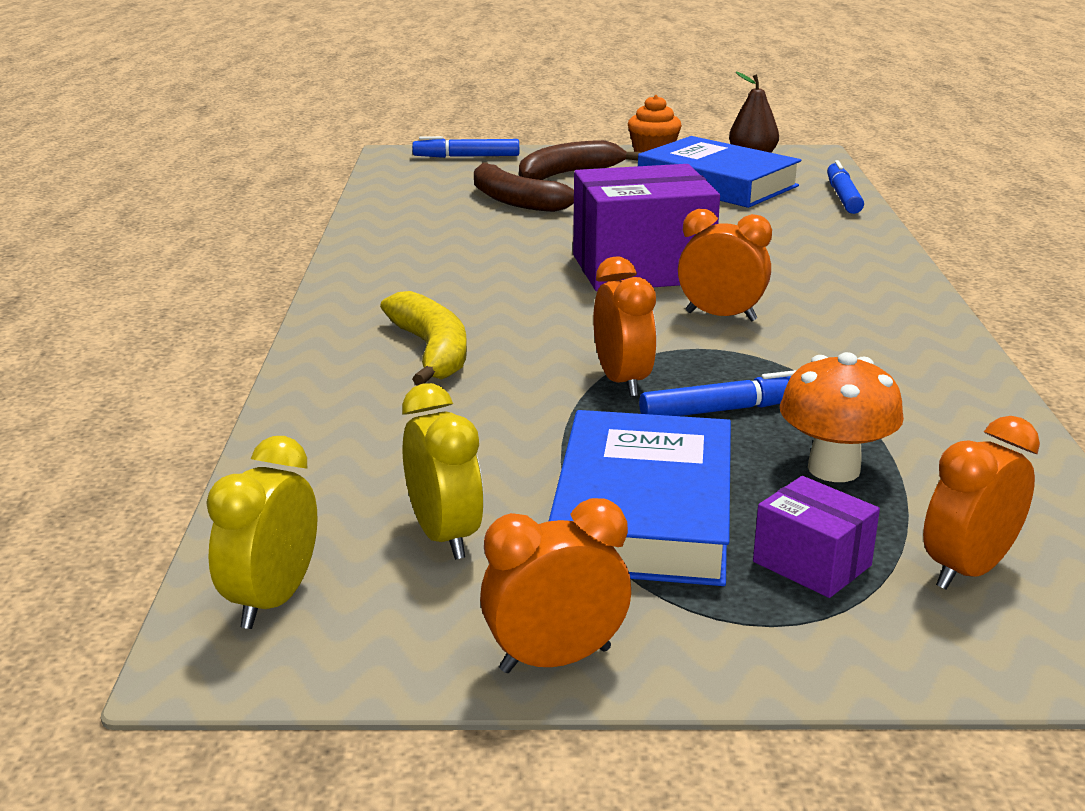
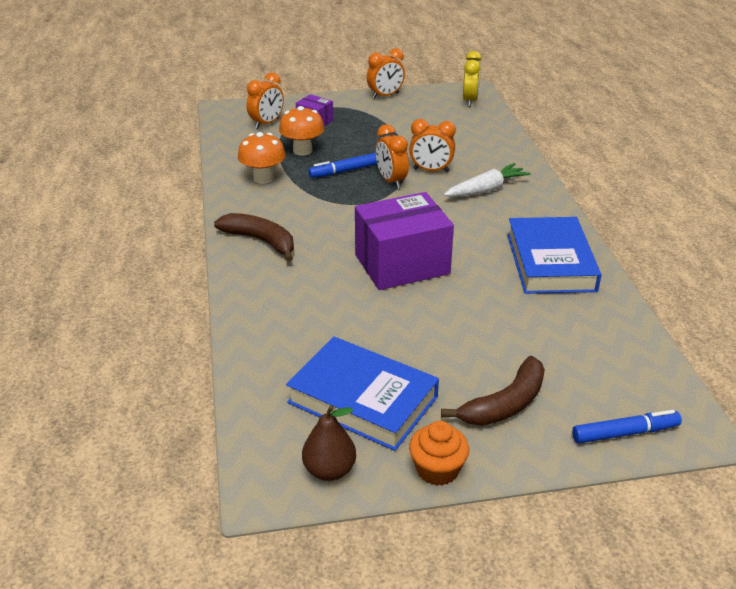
camera: 170 degrees right, 10 degrees up
(432, 351) = (486, 189): yellow banana -> white carrot
(444, 536) = (432, 119): yellow clock -> none
(515, 201) = (527, 344): brown banana -> brown banana (261, 241)
(643, 512) = (370, 131): blue book -> blue book (550, 262)
(721, 316) = (349, 226): orange clock -> orange clock (431, 170)
(843, 197) = (250, 385): blue marker -> none
(914, 409) = (263, 178): none -> orange mushroom

